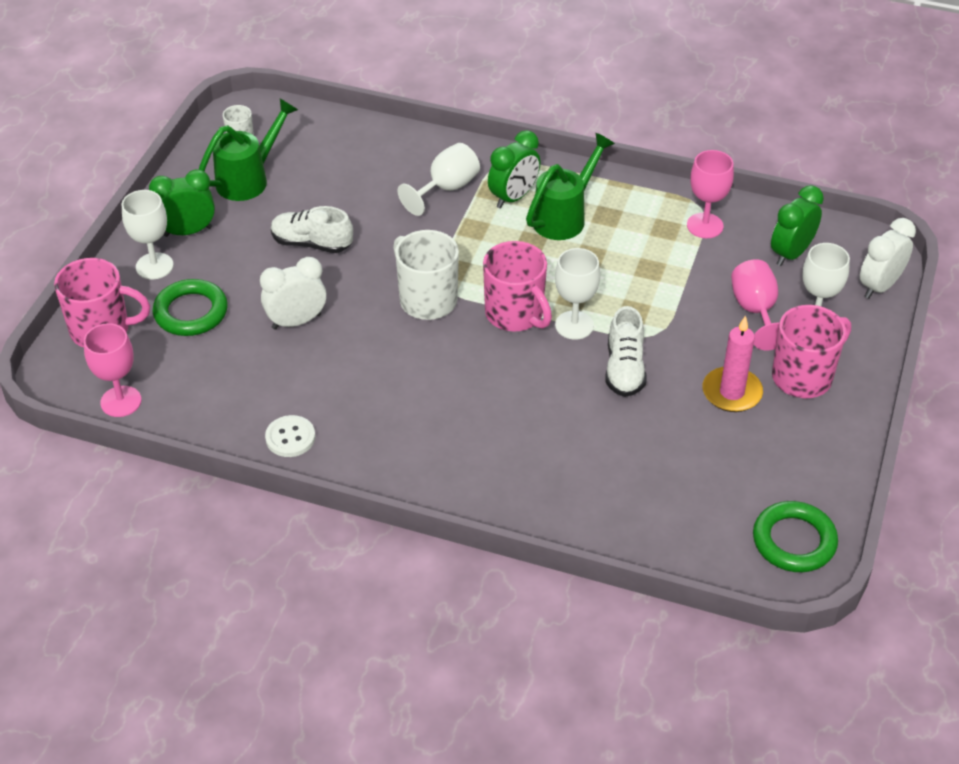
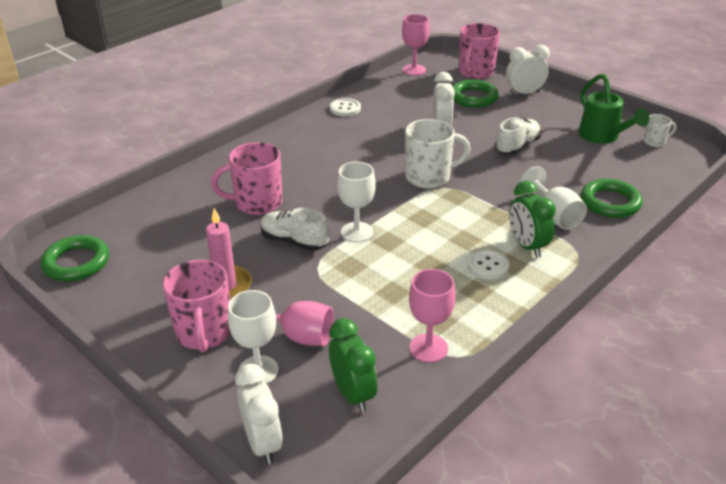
camera: 115 degrees right, 10 degrees down
(154, 266) = (524, 93): white goblet -> white clock
(188, 231) = (553, 108): green clock -> none
(396, 155) = (610, 202): none -> green ring
(515, 314) = (388, 209): pink mug -> pink mug (257, 203)
(565, 216) = (487, 266): green watering can -> white button

